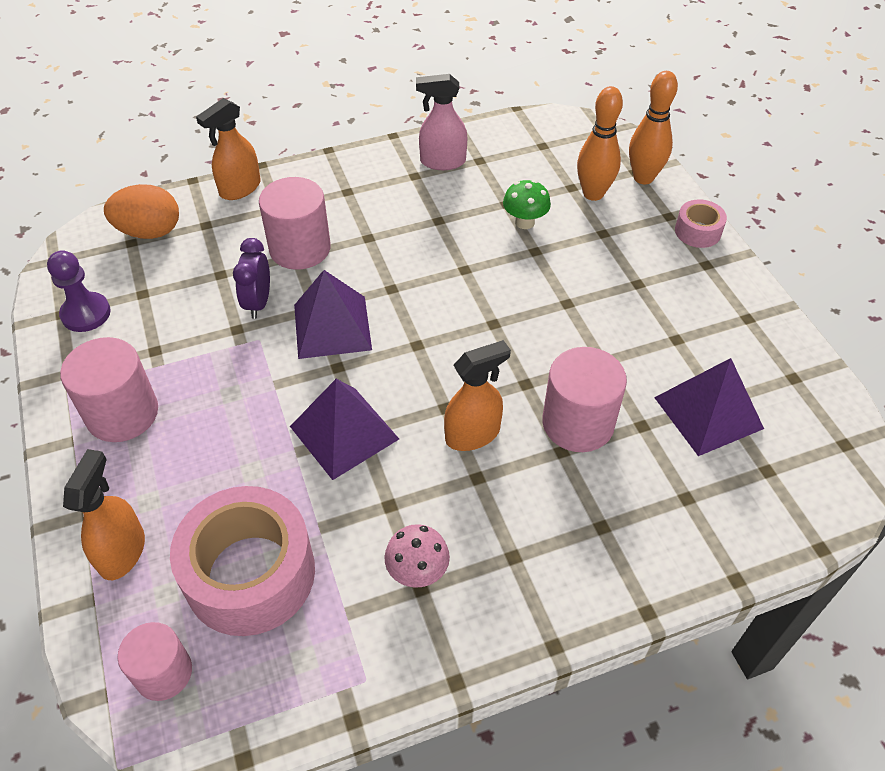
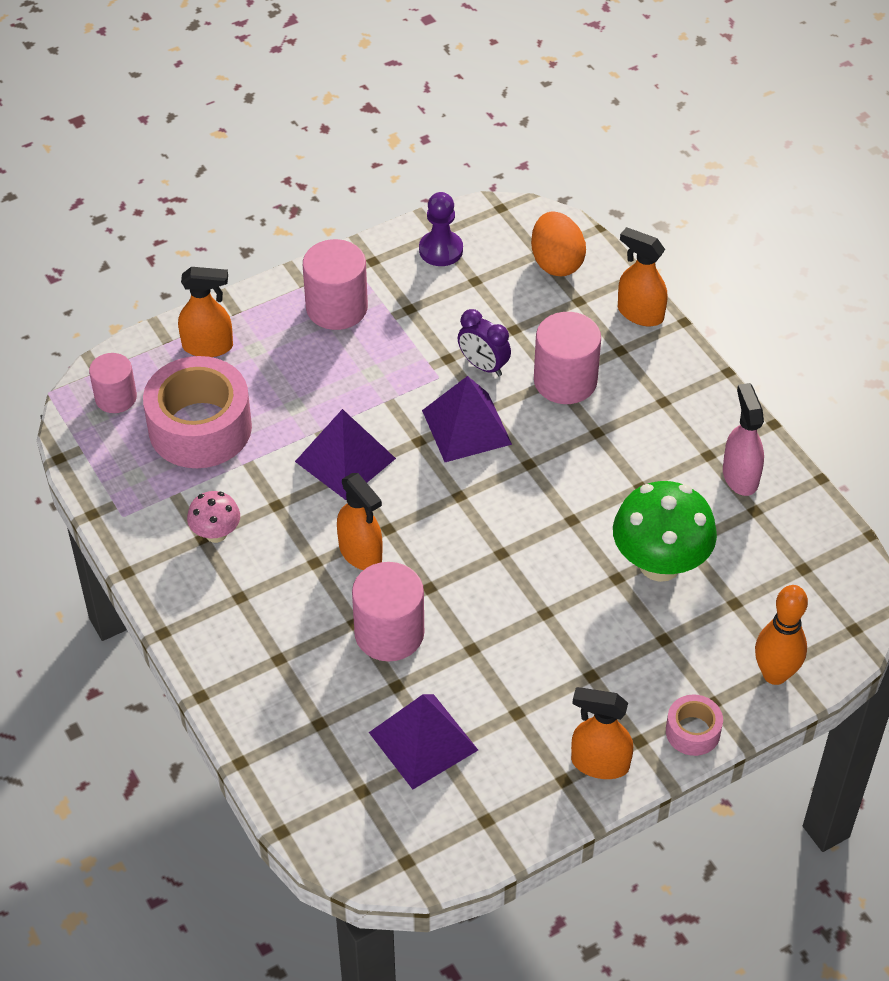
camera: 80 degrees right, 0 degrees up
(258, 303) = (483, 366): purple clock -> purple clock turned 135 degrees counterclockwise
(524, 222) = (660, 564): green mushroom -> green mushroom, size x1.91
(593, 194) = (729, 625): orange bowling pin -> none
(730, 292) = (599, 763): none -> orange spray bottle

